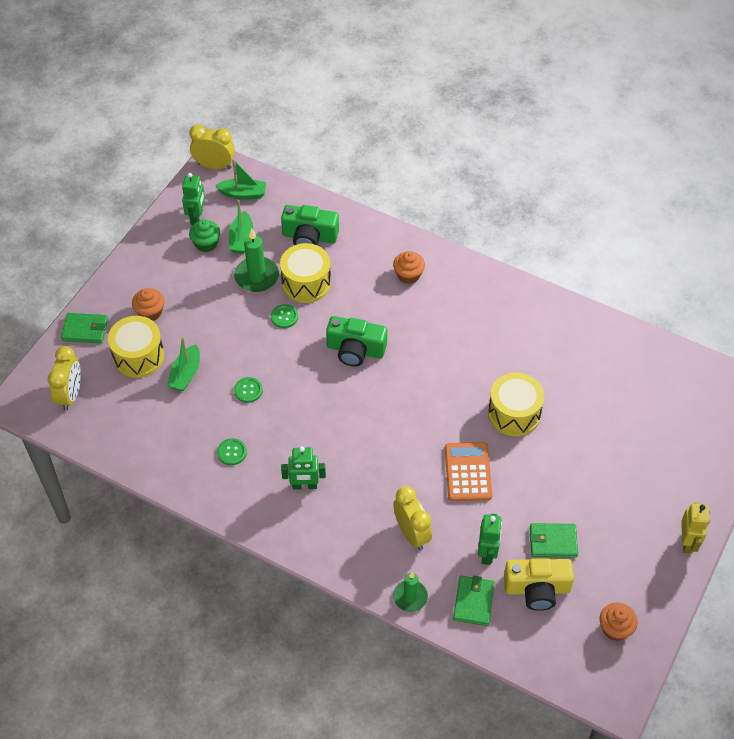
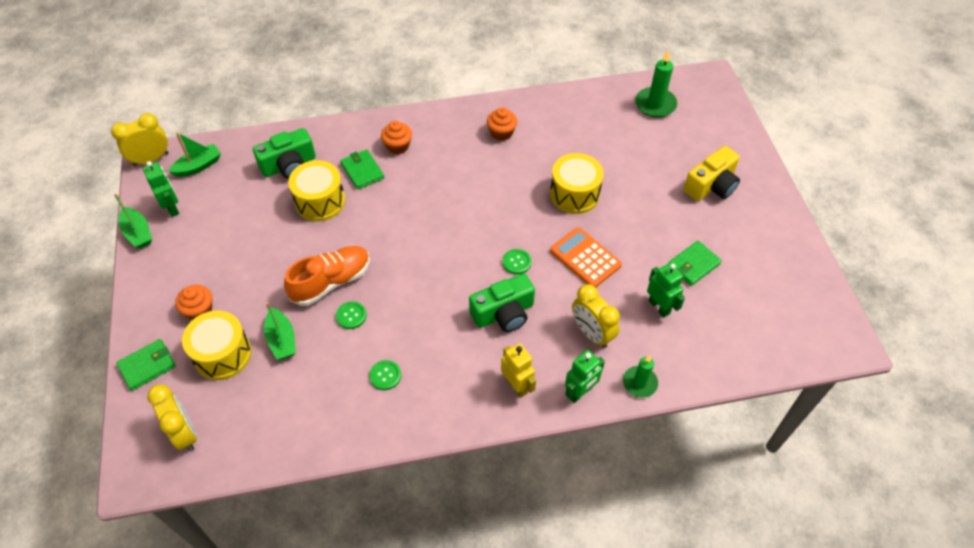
camera: 40 degrees left, 0 degrees up
(206, 243) = (201, 223): green cupcake -> none
(241, 239) = (230, 201): green boat -> green boat (138, 233)
(257, 276) = (272, 222): green candle -> green candle (655, 104)
(257, 354) = (331, 282): none -> orange shoe
(284, 317) = (326, 238): green button -> green button (516, 262)
(304, 486) = (473, 358): green robot -> green robot (580, 392)
(355, 350) = (410, 226): green camera -> green camera (504, 313)
(411, 533) = (591, 333): yellow clock -> yellow clock turned 150 degrees counterclockwise
(473, 602) = (687, 350): green wallet -> green wallet (362, 171)
(537, 589) = (718, 306): yellow camera -> yellow camera (711, 186)
(615, 628) = (795, 294): orange cupcake -> orange cupcake (501, 133)
(687, 542) = (775, 201): yellow robot -> yellow robot (516, 385)

